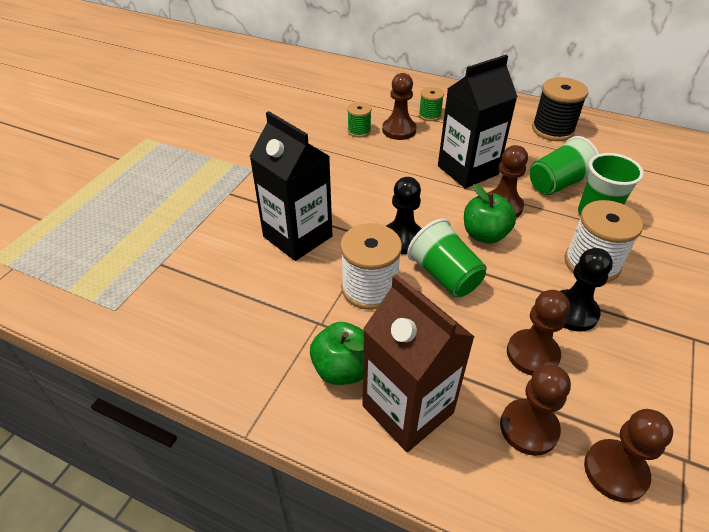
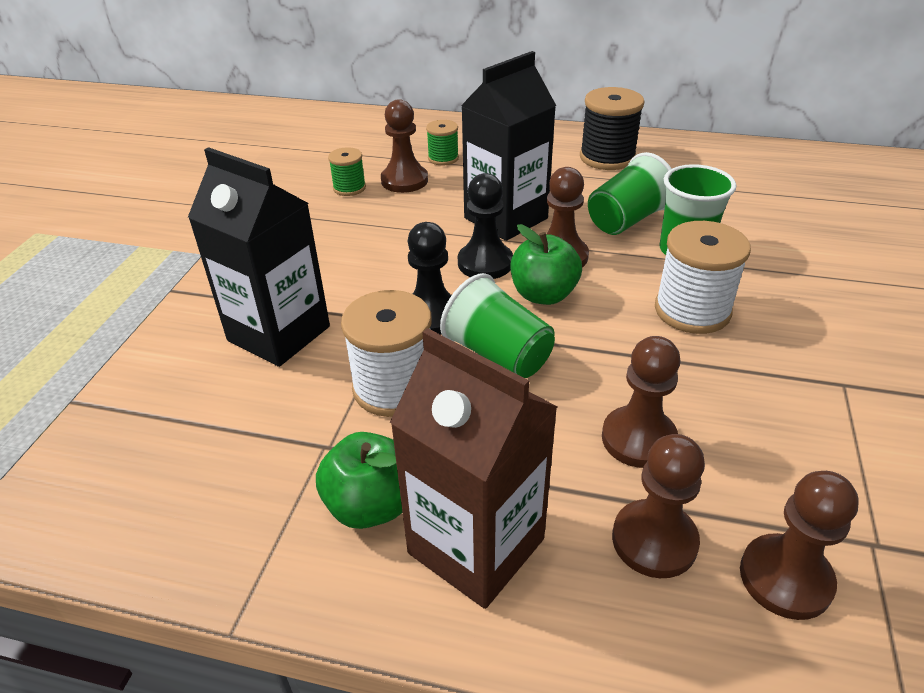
camera: 10 degrees left, 5 degrees down
(573, 312) = (681, 375): black pawn -> black pawn (485, 263)

